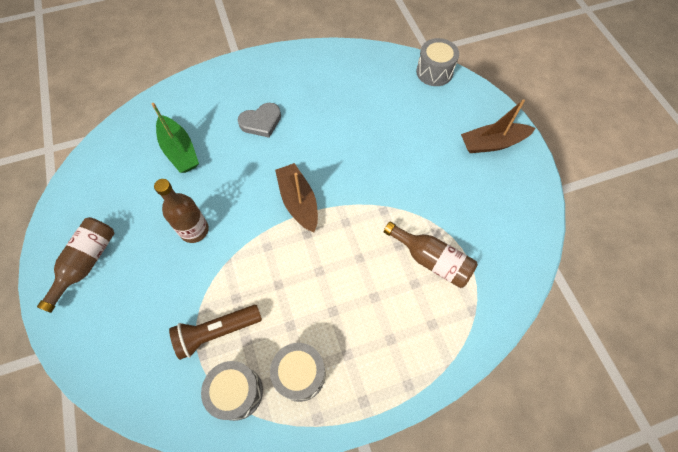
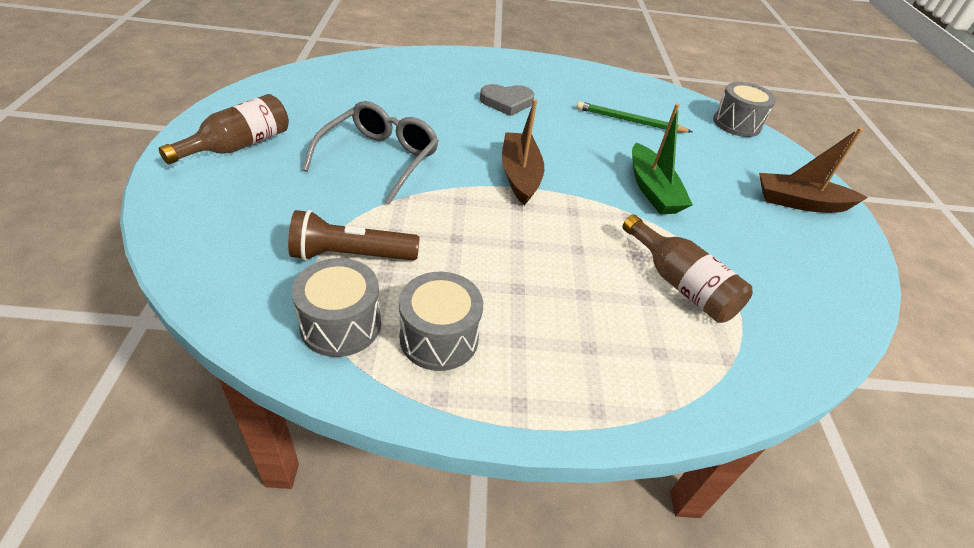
camera: 15 degrees right, 20 degrees down
(179, 150) = (401, 96): green boat -> green boat (652, 190)
(194, 230) = (379, 159): brown bottle -> grey glasses
(357, 104) = (630, 121): none -> green pencil

